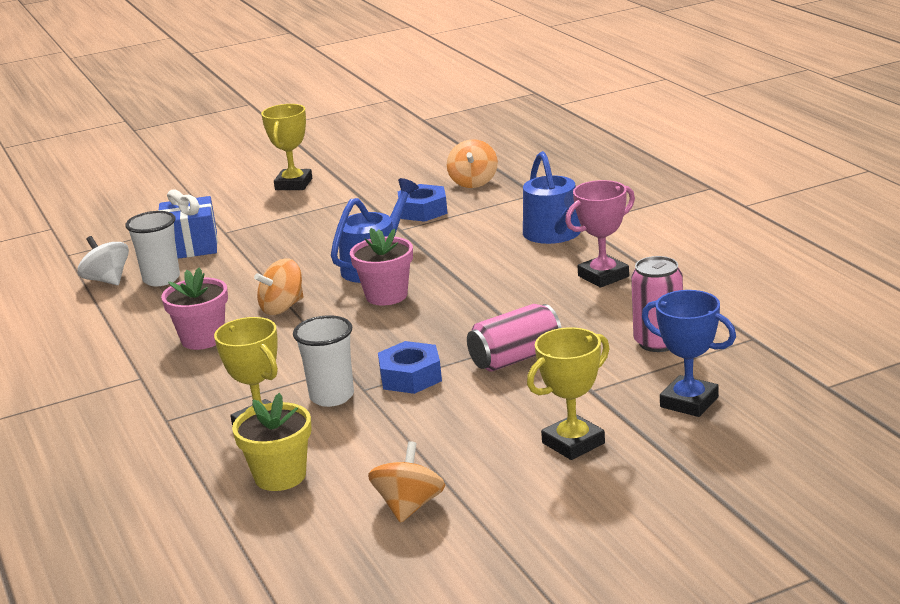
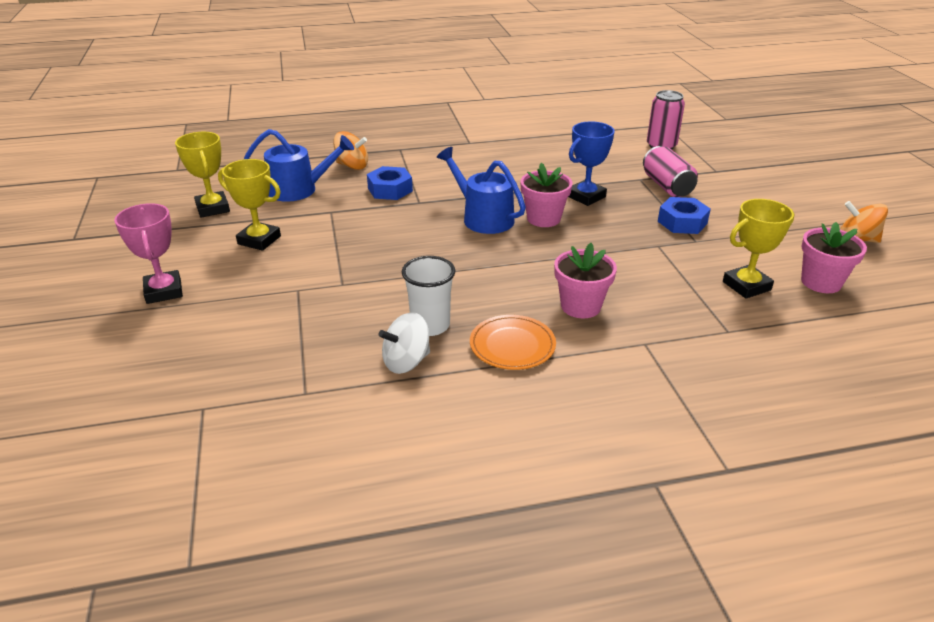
camera: 80 degrees left, 10 degrees up
(133, 317) = (512, 345): none -> orange plate
(191, 246) = (361, 305): blue gift -> none
(280, 476) = (821, 282): yellow flower pot -> pink flower pot
(282, 307) = (538, 264): orange spinning top -> none
(332, 397) = (705, 254): white cup -> none
(555, 234) = (480, 152): blue watering can -> blue watering can (298, 190)
(573, 443) = (780, 183): yellow trophy -> yellow trophy (213, 208)
(603, 276) = (560, 147): pink trophy -> pink trophy (163, 291)
(689, 402) = (736, 149): blue trophy -> blue trophy (586, 196)

